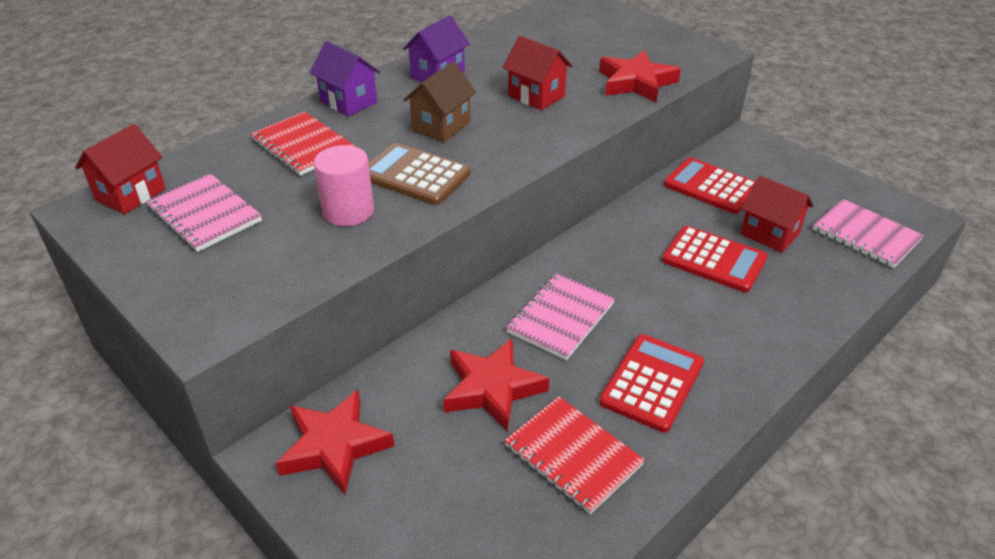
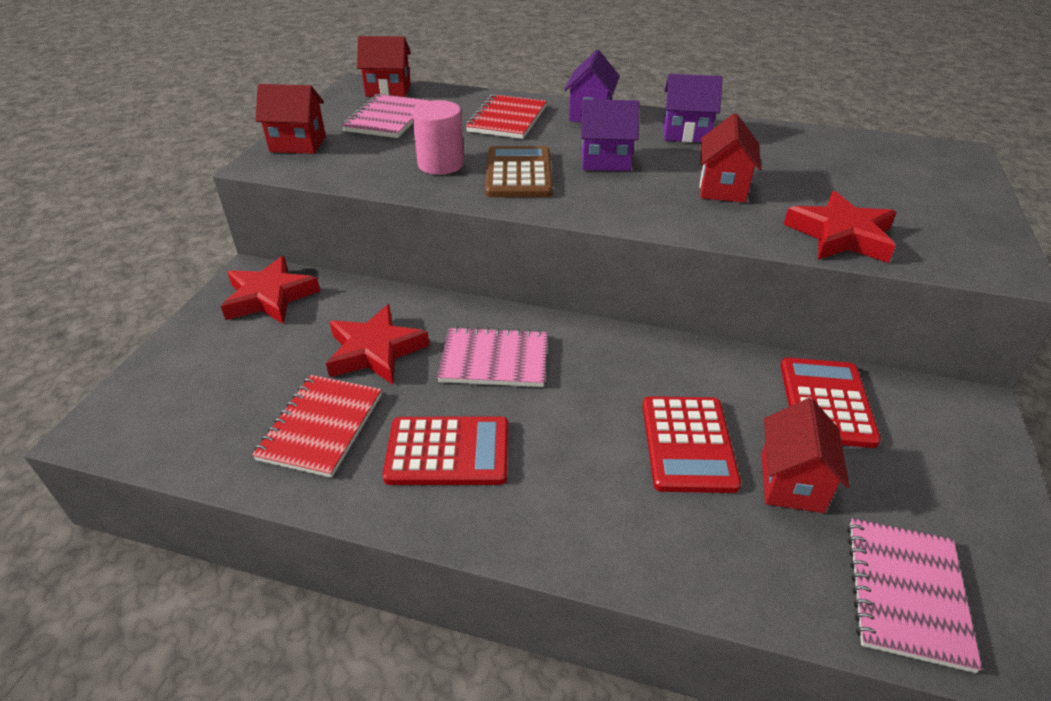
camera: 60 degrees right, 0 degrees up
(186, 294) = (298, 144): none -> red house
(441, 126) = (605, 161): brown house -> purple house

